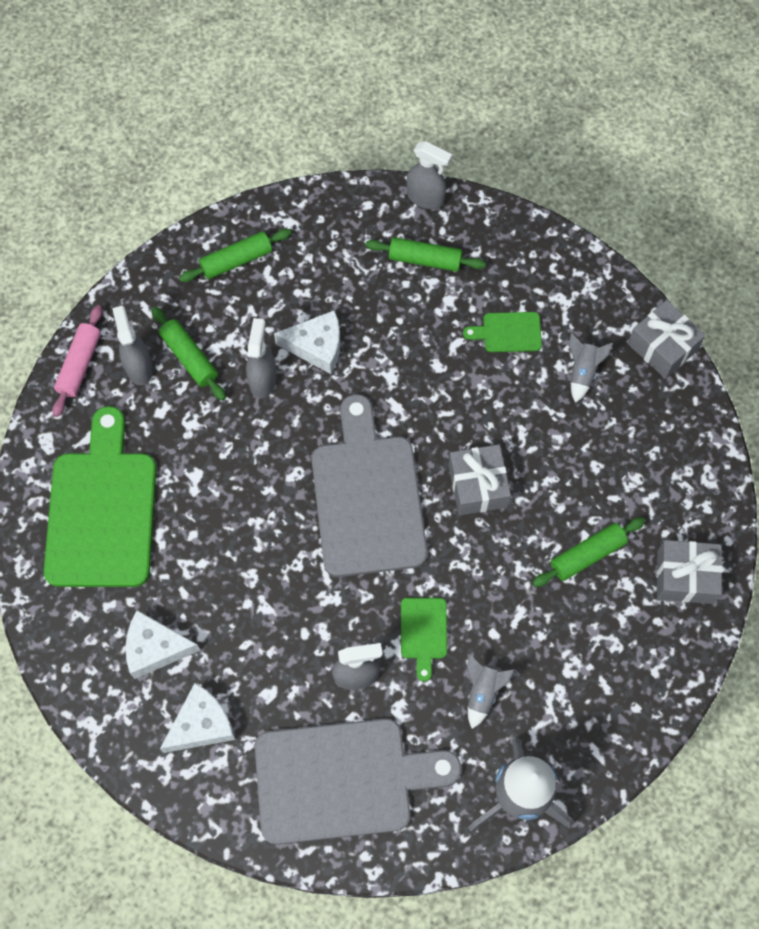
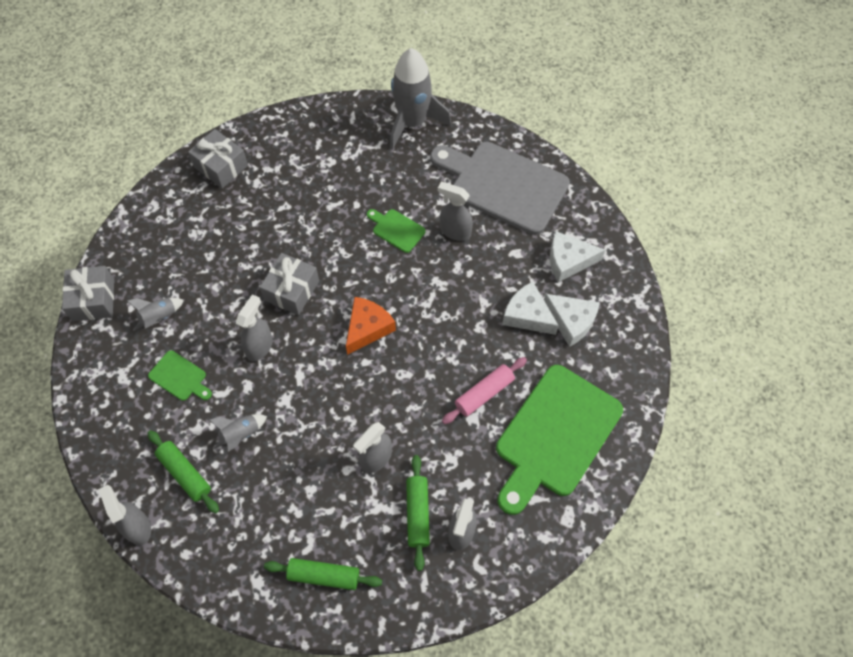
camera: 145 degrees left, 5 degrees down
(80, 365) = (506, 566): pink rolling pin -> pink rolling pin (484, 393)
(316, 346) = (318, 458): white cheese -> white cheese (527, 315)
(367, 497) = (368, 328): grey cutting board -> orange cheese
(424, 632) = (396, 230): green cutting board -> green cutting board turned 90 degrees counterclockwise
(459, 409) = (259, 346): none -> grey spray bottle
(482, 692) = (389, 180): grey rocket -> grey rocket (241, 435)
(587, 555) = (264, 211): green rolling pin -> none

